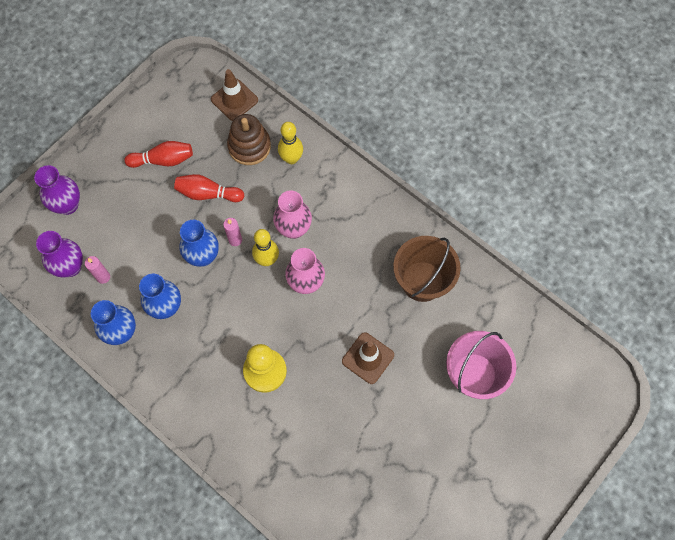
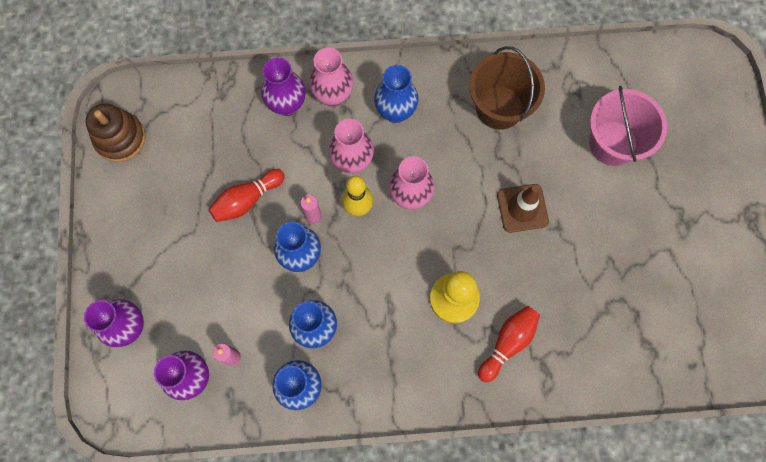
camera: 45 degrees left, 5 degrees up
(163, 160) = (175, 208): red bowling pin -> red bowling pin (508, 343)
(234, 100) = (182, 99): brown traffic cone -> none
(249, 146) = (239, 127): brown stacking toy -> brown stacking toy (120, 138)
(291, 159) = (287, 105): yellow bowling pin -> purple vase
(325, 178) = (333, 96): none -> pink vase
(353, 223) = (395, 112): none -> blue vase

